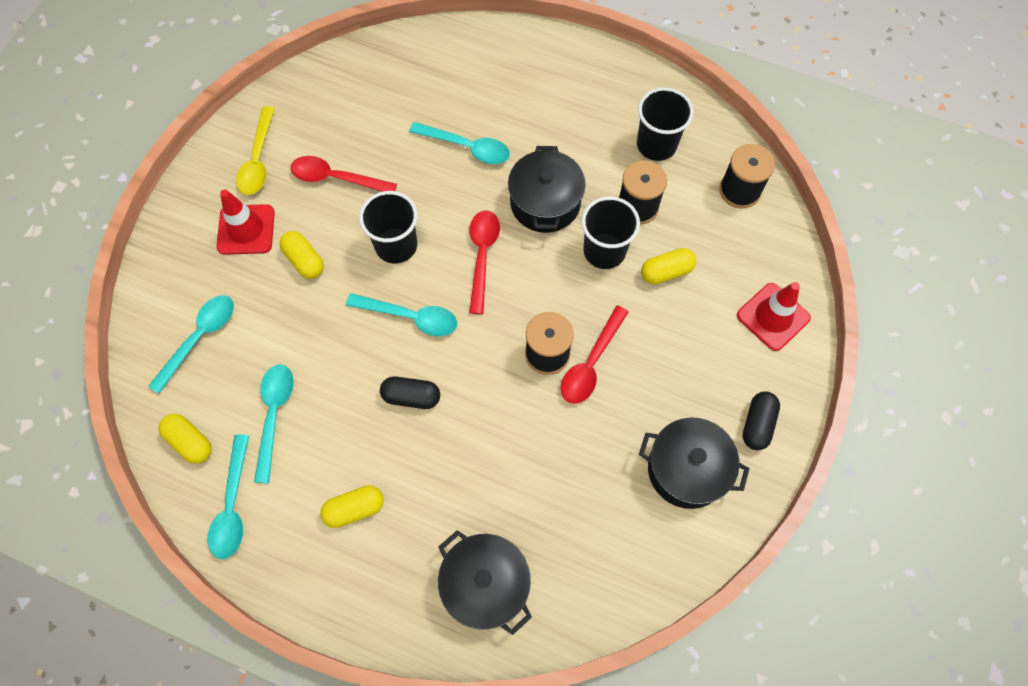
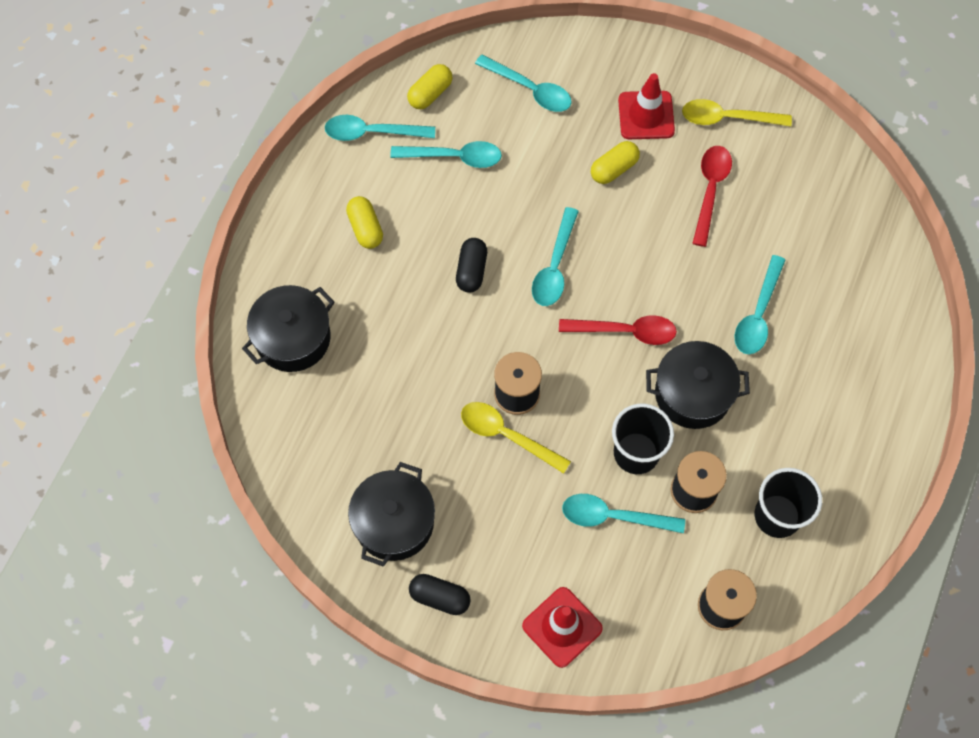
camera: 90 degrees right, 0 degrees up
(396, 245) = (634, 250): black cup -> none
(591, 363) = (506, 435): red spoon -> yellow spoon
(666, 272) = (613, 516): yellow capsule -> turquoise spoon

